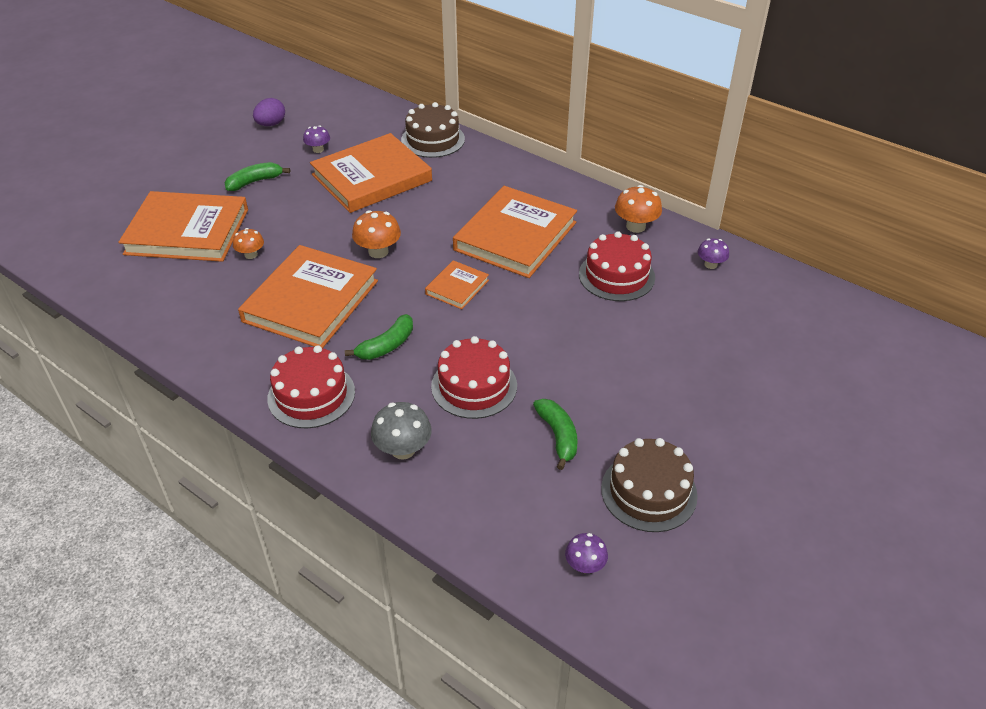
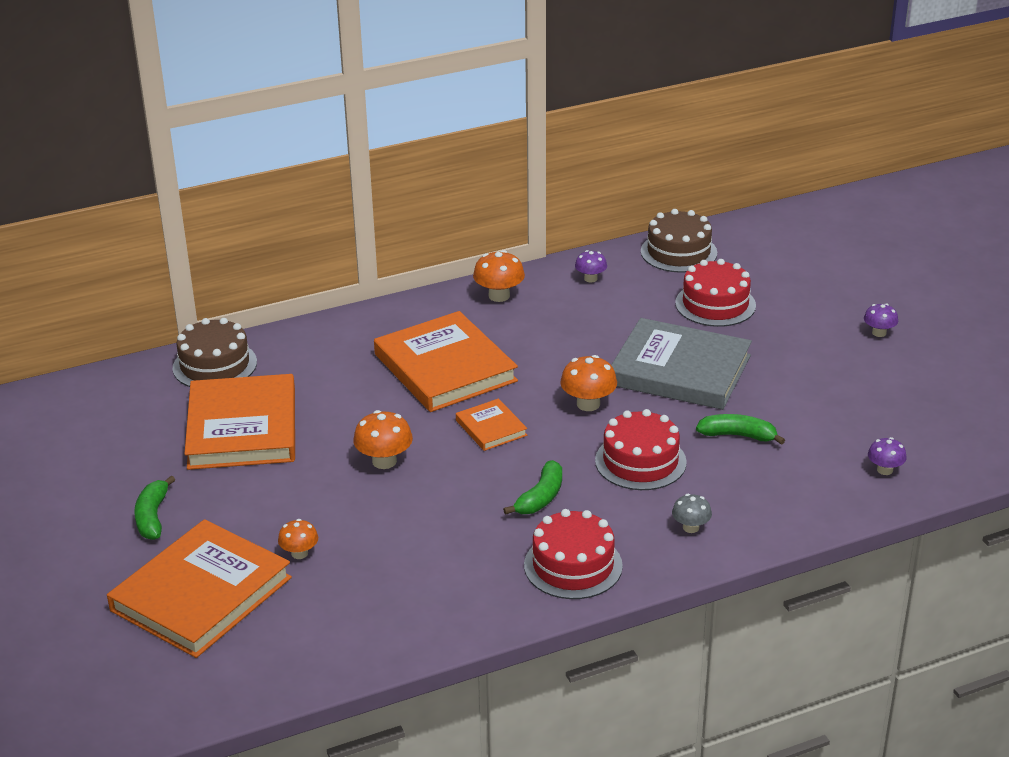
camera: 60 degrees left, 10 degrees down
(271, 124) = (35, 474): purple egg -> none
(311, 301) = (425, 529): orange book -> none
(318, 149) = (138, 451): purple mushroom -> purple mushroom (879, 333)
(386, 346) = (540, 498): green banana -> green banana turned 45 degrees clockwise
(403, 449) = (690, 527): grey mushroom -> grey mushroom, size x0.64
(530, 327) = (588, 404): none -> orange mushroom
(616, 276) = (560, 332): red cake -> red cake (715, 304)
(625, 364) = (680, 370): none -> grey book
(649, 491) = (831, 412): brown cake -> brown cake (678, 252)

